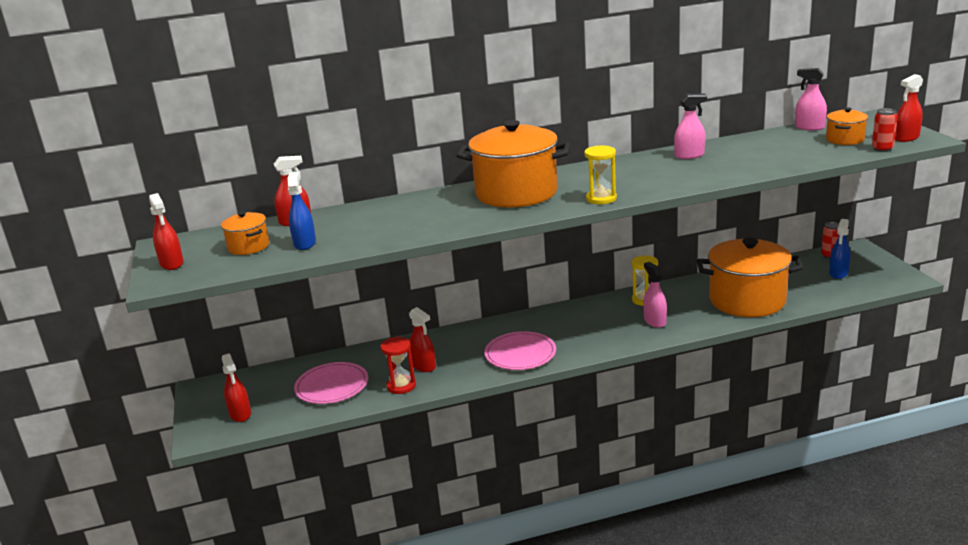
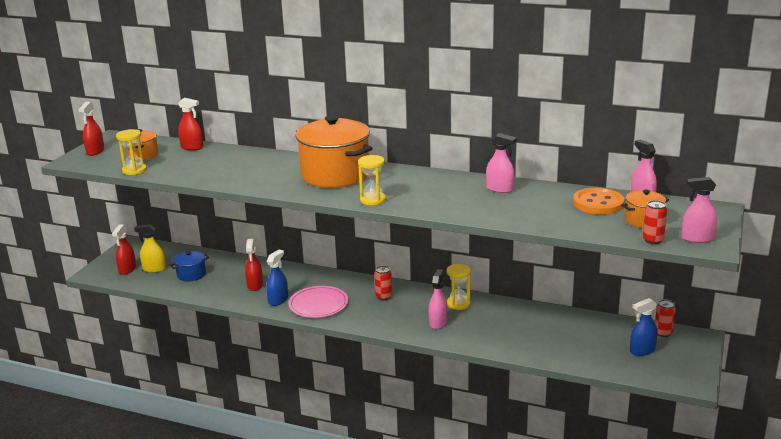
camera: 35 degrees right, 0 degrees up
(273, 262) = (134, 170): none -> yellow hourglass
(275, 400) = (154, 269): none -> yellow spray bottle
(305, 243) = (169, 164): blue spray bottle -> blue spray bottle (278, 300)
(332, 386) = (191, 274): pink plate -> blue pot
(401, 386) = (224, 292): red hourglass -> none
(570, 322) = (383, 297): none -> red can
(747, 300) = (529, 338): orange pot -> none
(786, 140) = (598, 203): none -> orange button
(906, 138) = (697, 238): red spray bottle -> pink spray bottle

